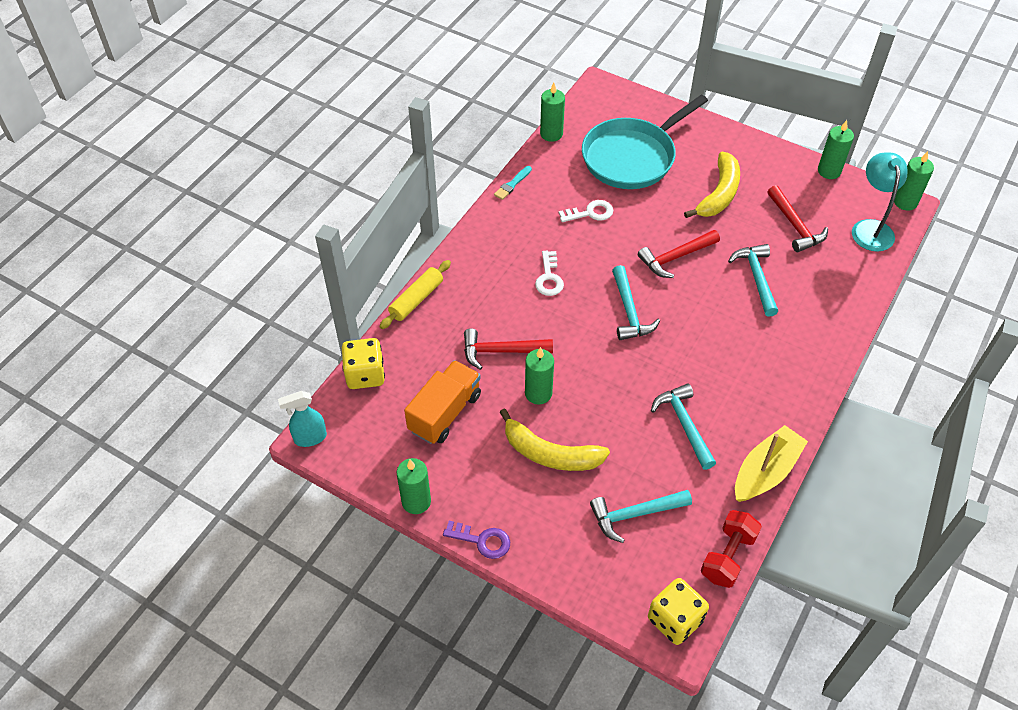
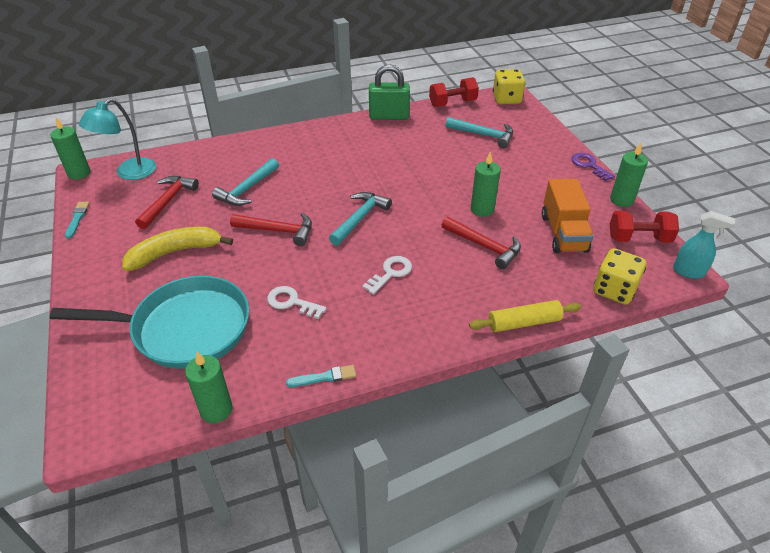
camera: 140 degrees left, 10 degrees down
(372, 452) = (639, 239): none -> red dumbbell
(445, 413) = (563, 233): orange truck -> orange truck turned 75 degrees counterclockwise
(550, 454) = (506, 179): yellow banana -> none
(684, 424) = (406, 152): turquoise hammer -> none
(765, 472) = (389, 116): yellow boat -> green padlock
(829, 171) = (77, 218): green candle -> turquoise brush

